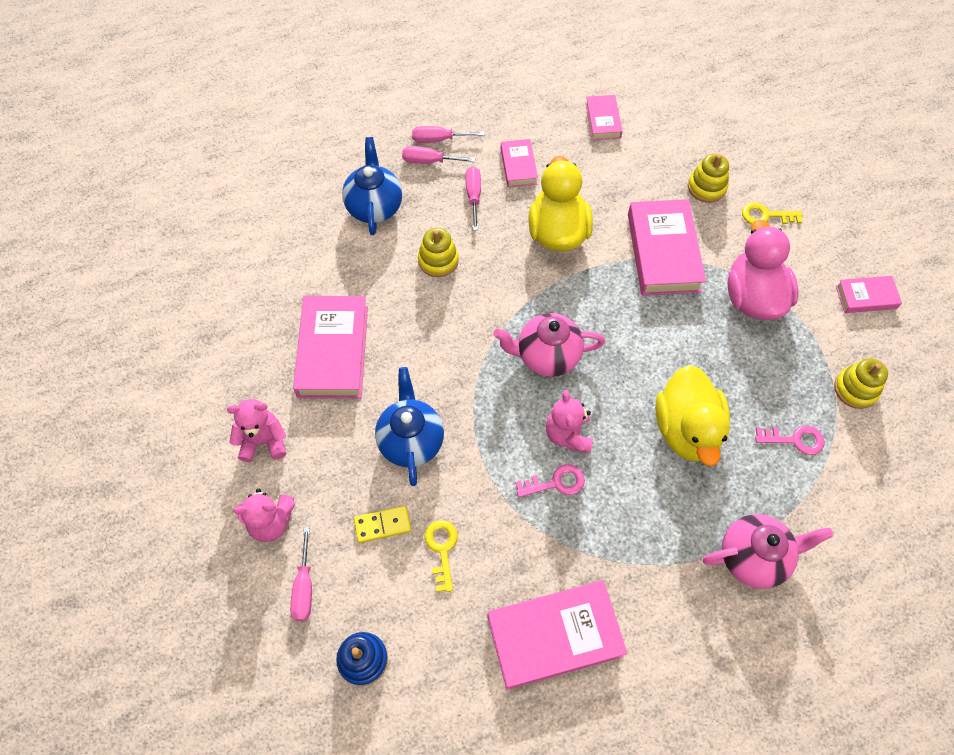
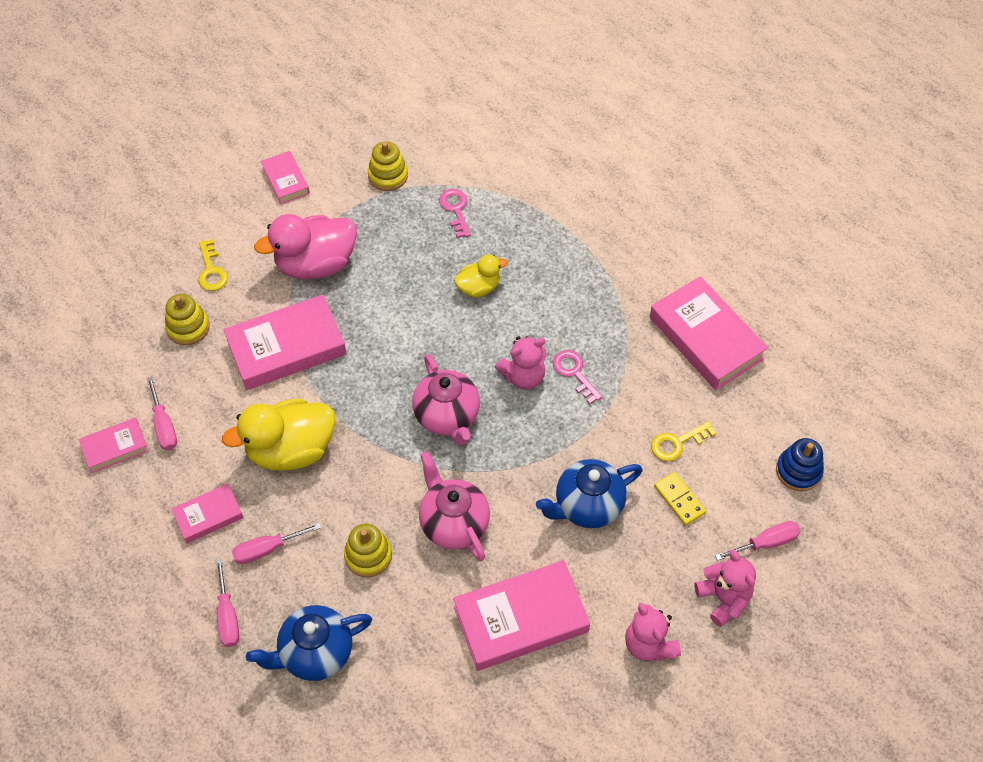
camera: 110 degrees left, 5 degrees down
(439, 139) = (190, 617): pink screwdriver -> pink screwdriver (164, 426)
(686, 429) = (478, 287): yellow duck -> yellow duck, size x0.54
(753, 557) = (574, 220): pink teapot -> pink teapot (454, 523)

